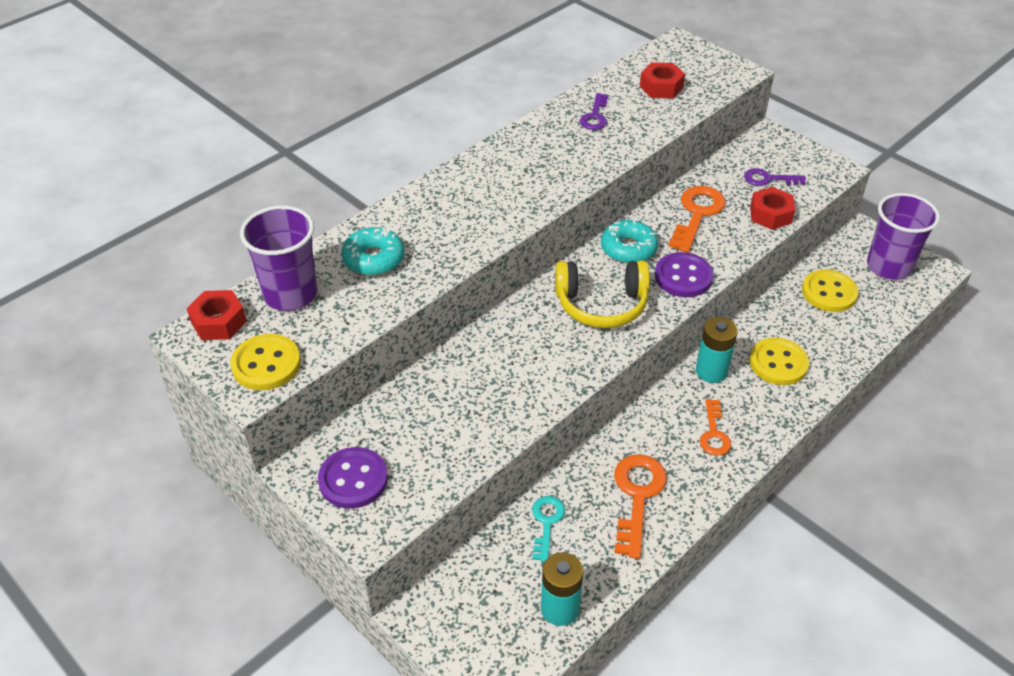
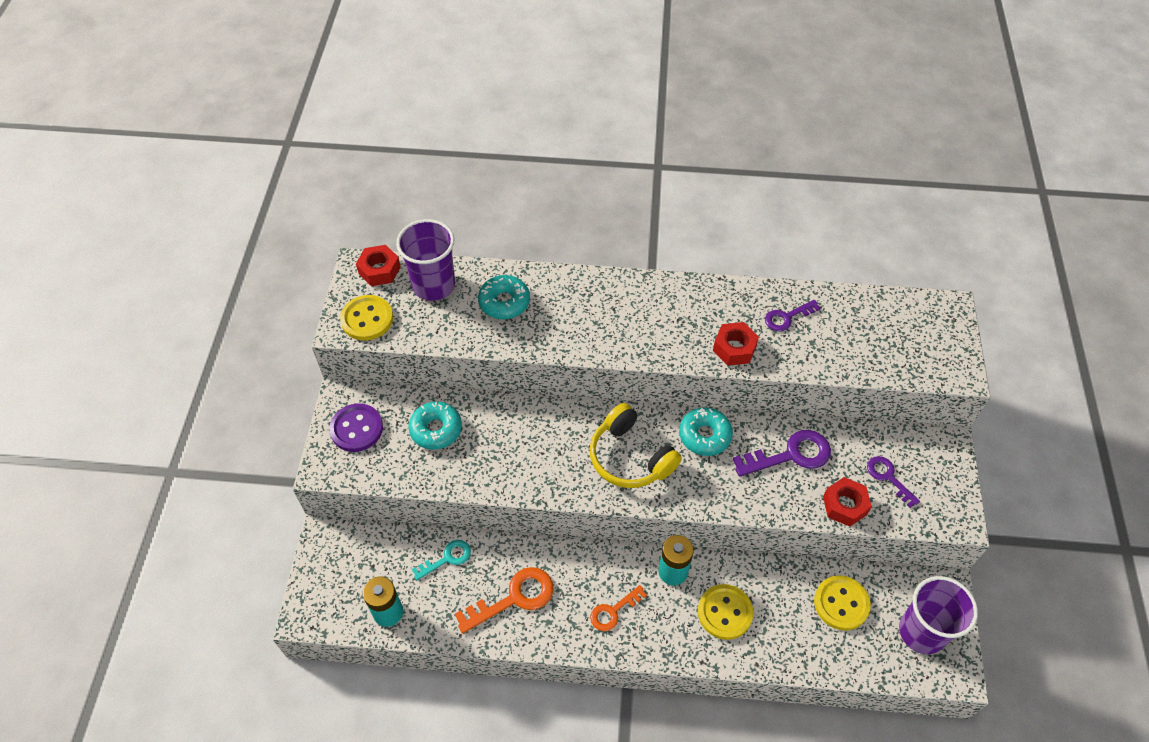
camera: 50 degrees right, 10 degrees up
(425, 417) = (436, 429): none -> turquoise donut
(661, 87) = (873, 334): red nut -> red nut (734, 348)
(683, 277) = (710, 490): purple button -> none
(697, 214) = (790, 455): orange key -> purple key

